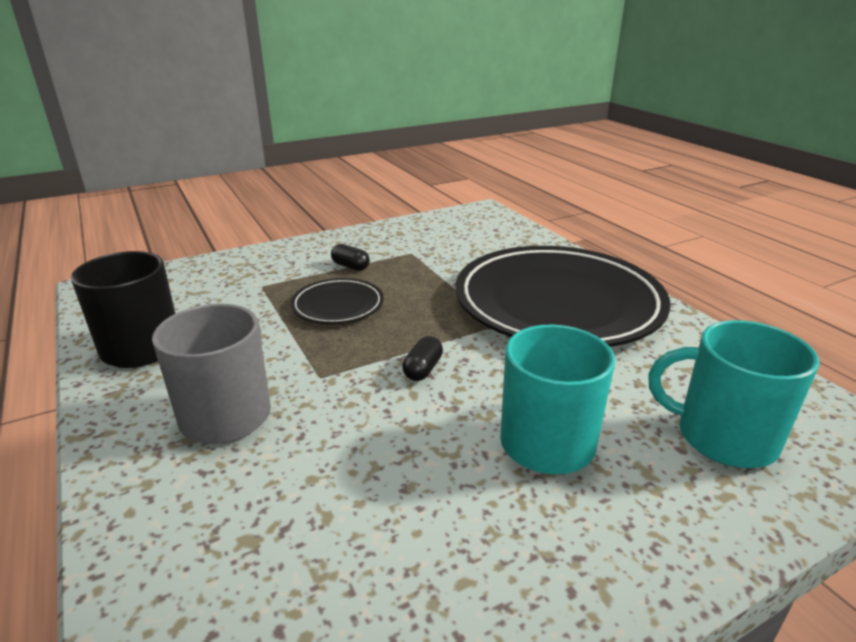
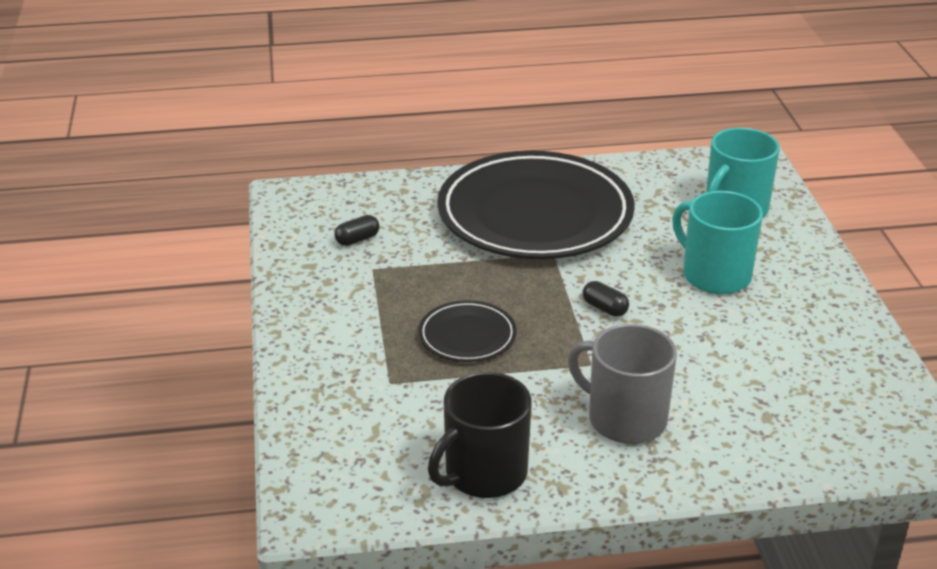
camera: 70 degrees left, 5 degrees up
(350, 266) = (380, 314): black capsule -> black capsule (357, 239)

